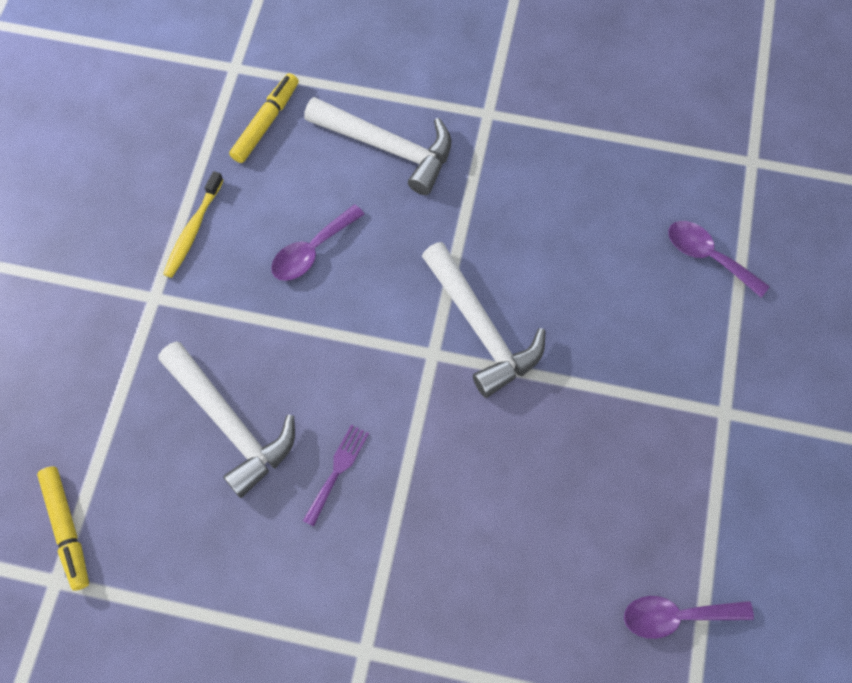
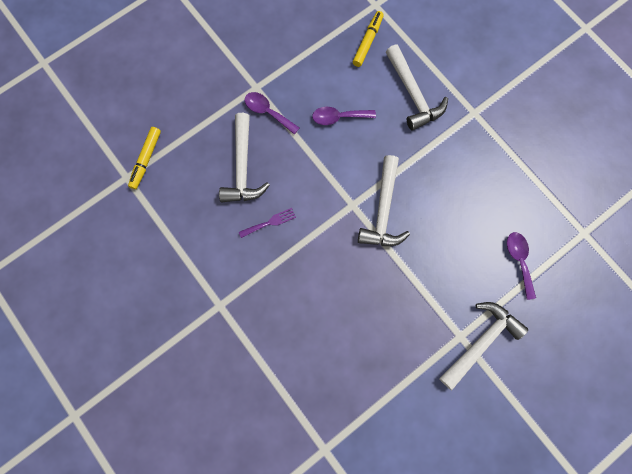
camera: 40 degrees right, 10 degrees up
(193, 230) = (296, 69): yellow toothbrush -> none
(266, 123) = (367, 42): yellow marker -> yellow marker turned 45 degrees counterclockwise
(676, 616) = (358, 402): purple spoon -> purple spoon (267, 112)
(755, 398) = (480, 342): none -> white hammer

